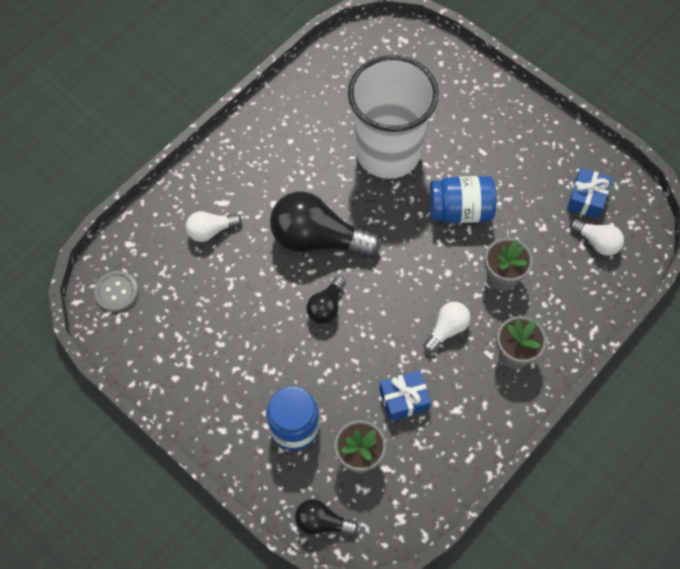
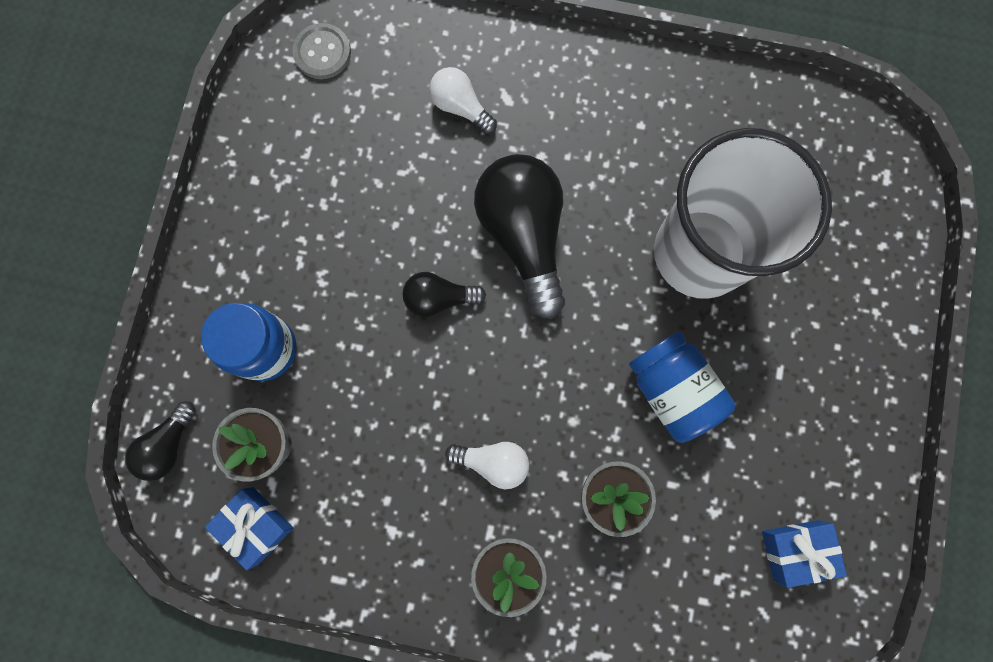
camera: 60 degrees right, 15 degrees up
(322, 522) = (168, 445): black light bulb -> black light bulb turned 135 degrees counterclockwise
(404, 399) = (370, 458): blue gift -> blue gift (256, 525)
(597, 242) = (736, 597): white light bulb -> none

